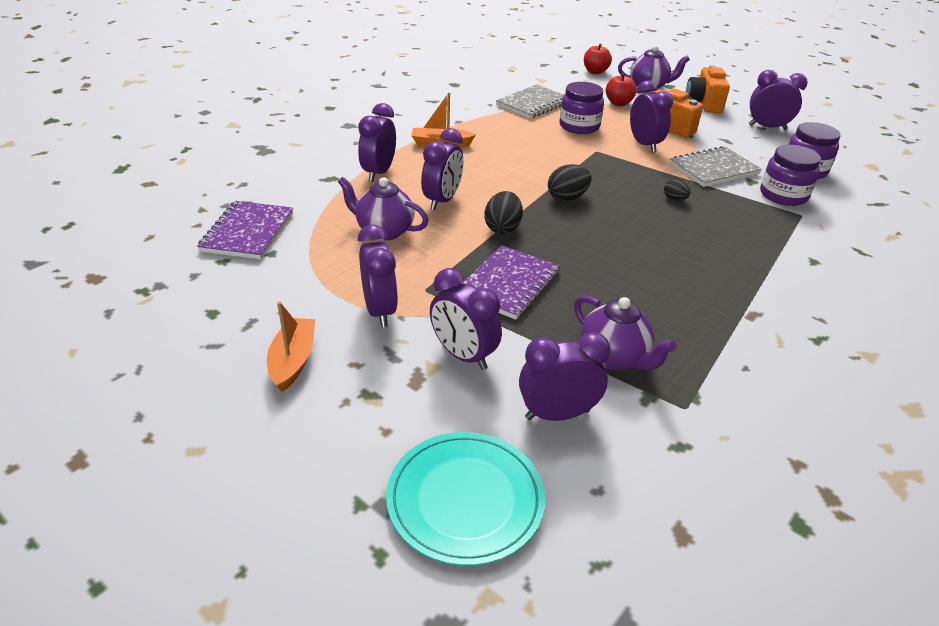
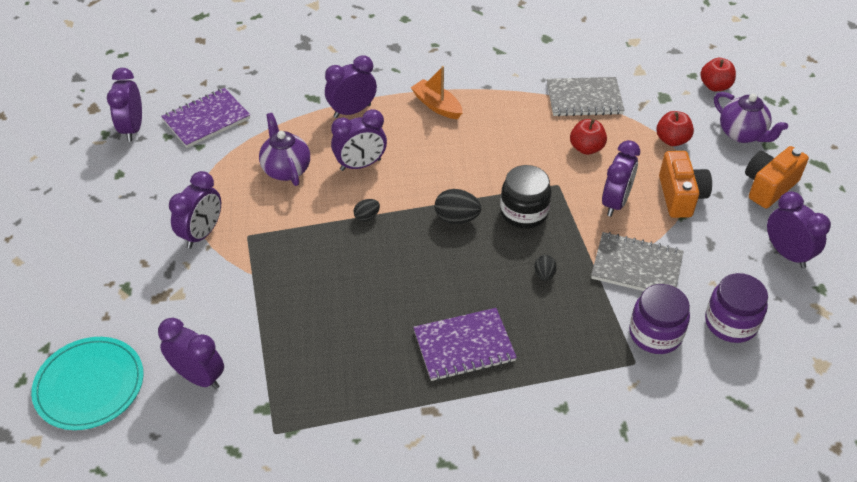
camera: 45 degrees right, 10 degrees up
(293, 361) = (117, 237): orange boat -> none
(463, 355) = (204, 299): purple clock -> purple clock (132, 128)
(502, 228) = (367, 217): black egg -> black egg, size x0.60
(508, 284) = (303, 267): purple notebook -> purple notebook (464, 346)
(579, 126) = (586, 148): purple jar -> red apple
(603, 174) = (524, 212): none -> black jar
(614, 357) = (285, 368): purple teapot -> none

